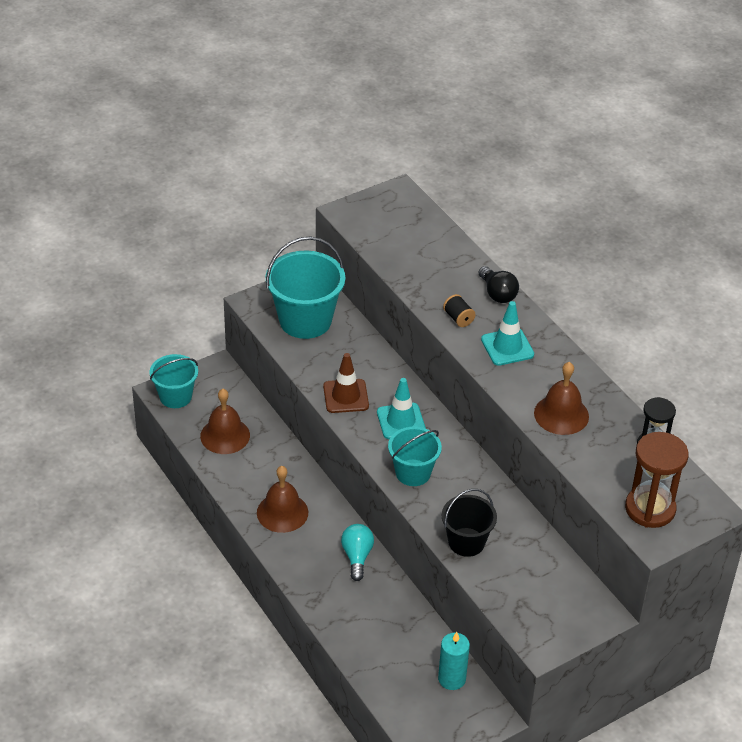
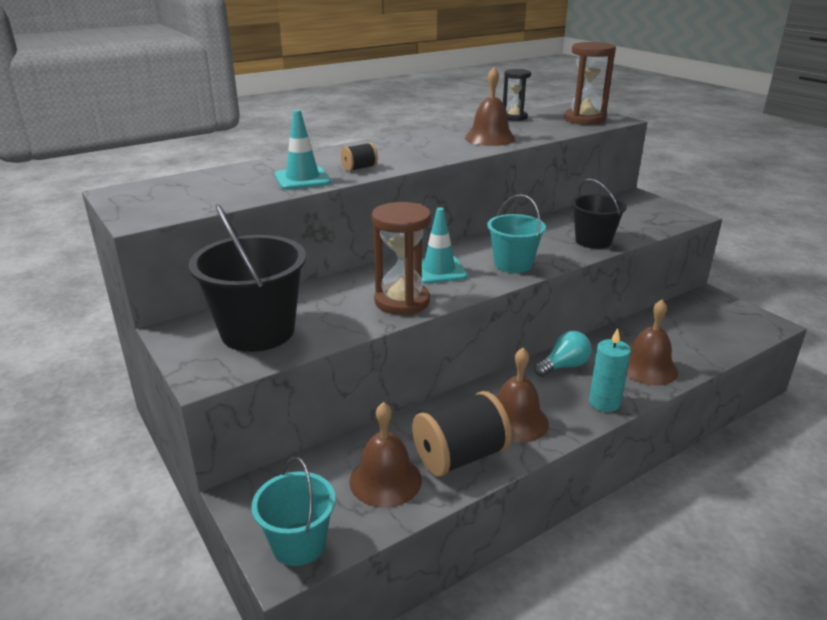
camera: 90 degrees left, 15 degrees down
(244, 475) = (460, 457): none -> black spool
(305, 320) = (258, 331): turquoise bucket -> black bucket
(346, 396) = (402, 301): brown traffic cone -> brown hourglass
(351, 617) = (647, 368): none -> brown bell
(357, 557) = (564, 366): turquoise light bulb -> turquoise light bulb turned 150 degrees clockwise
(452, 679) = (685, 314): turquoise candle -> turquoise candle (604, 402)
(497, 293) = (322, 155): black light bulb -> none
(507, 347) = (402, 152): turquoise traffic cone -> turquoise traffic cone (302, 179)

